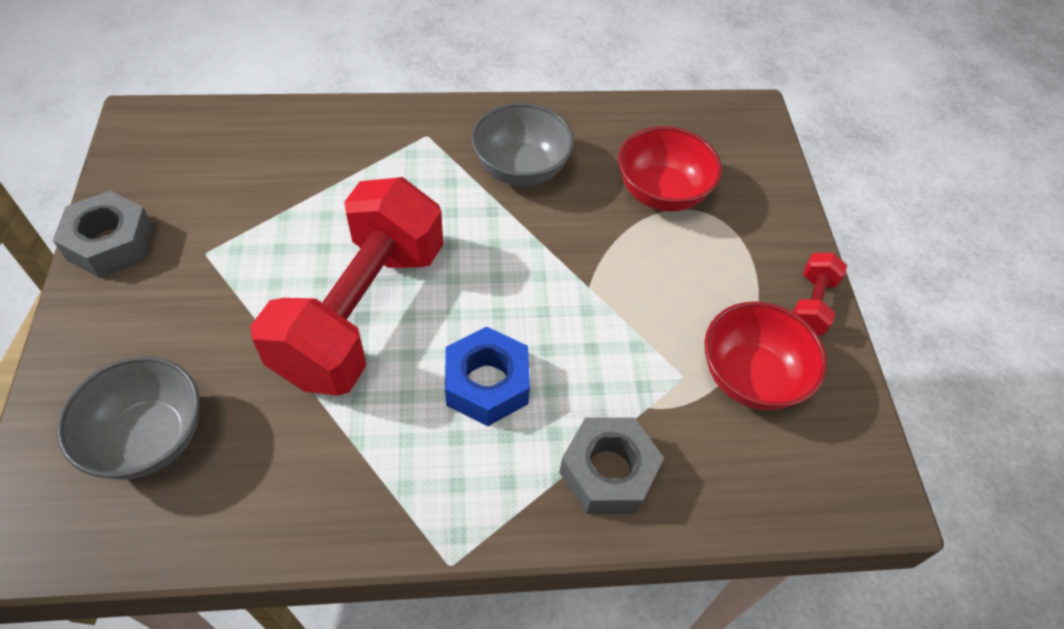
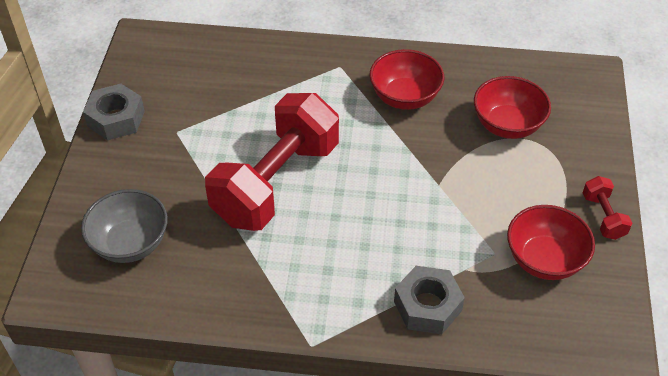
camera: 15 degrees right, 5 degrees down
(487, 384) = (354, 239): blue nut -> none
(521, 169) = (405, 97): grey bowl -> red bowl
(811, 304) = (603, 216): red dumbbell -> red dumbbell turned 45 degrees counterclockwise

